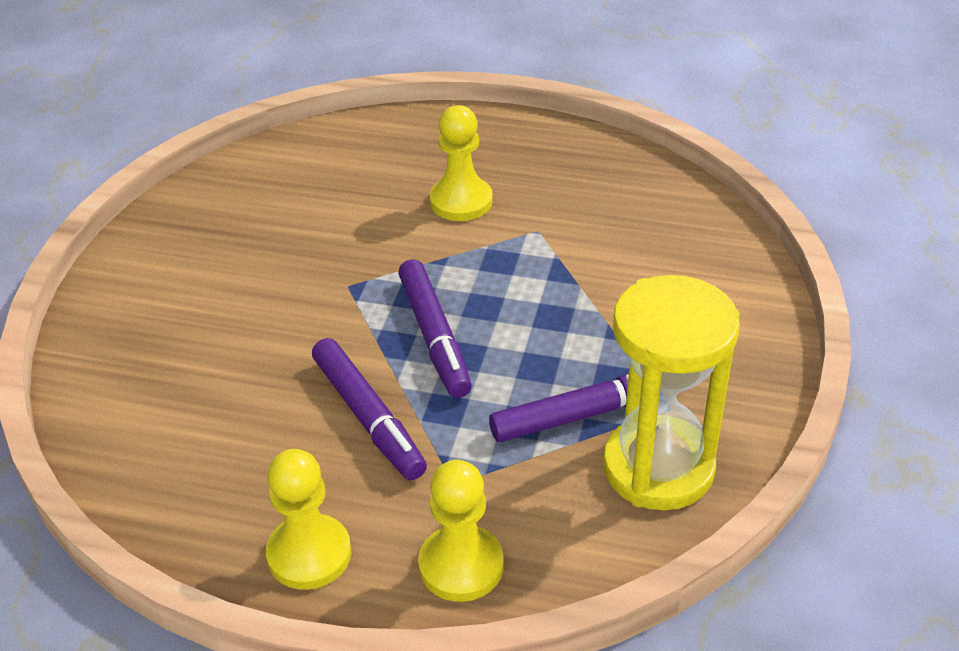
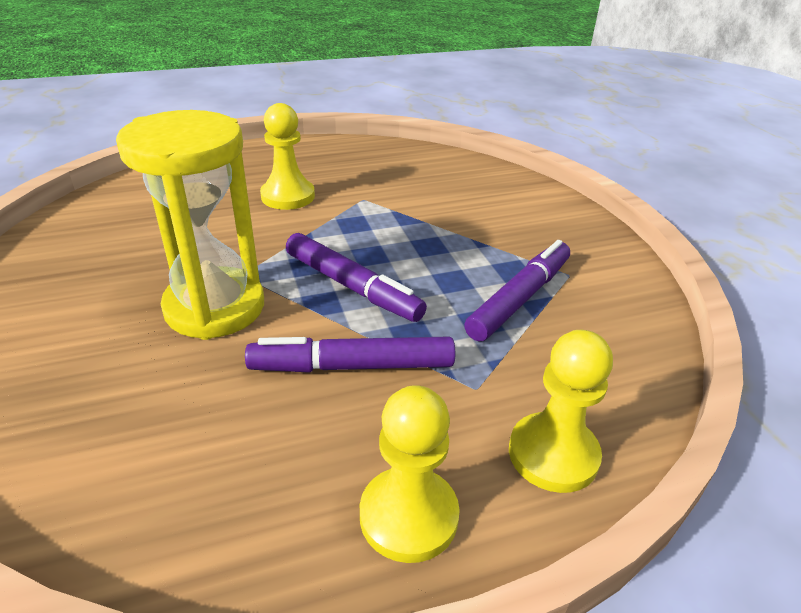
camera: 35 degrees left, 5 degrees down
(368, 417) = (352, 366): purple marker -> purple marker turned 150 degrees clockwise
(658, 468) = (607, 315): yellow hourglass -> yellow hourglass (215, 307)

